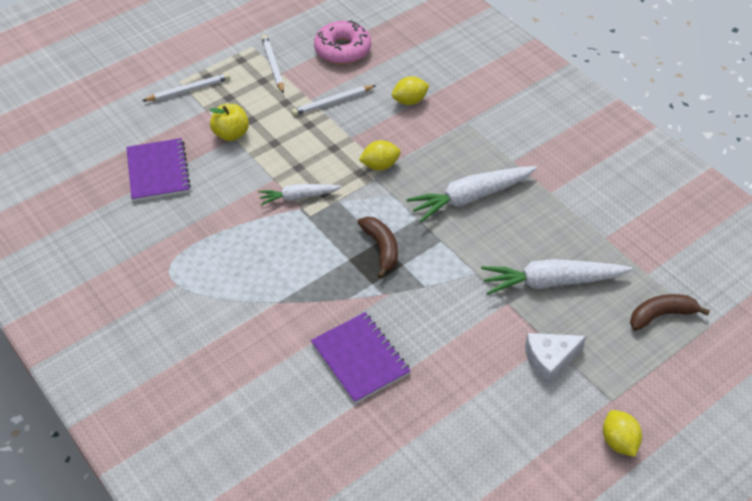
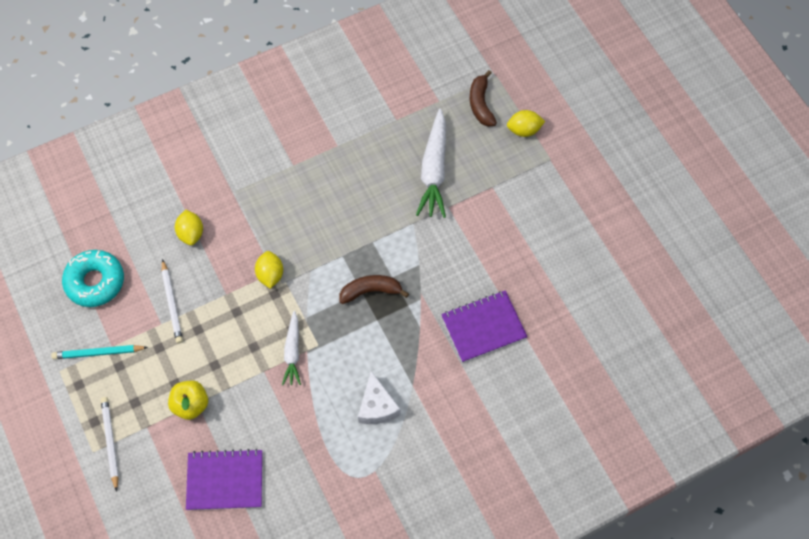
camera: 80 degrees left, 15 degrees up
(273, 65) = (98, 353): white pencil -> turquoise pencil
(342, 49) = (95, 282): pink donut -> turquoise donut
(471, 197) = (328, 208): white carrot -> none
(549, 360) = (508, 191): white cheese -> white cheese (377, 406)
(619, 441) = (585, 165): yellow lemon -> yellow lemon (524, 130)

